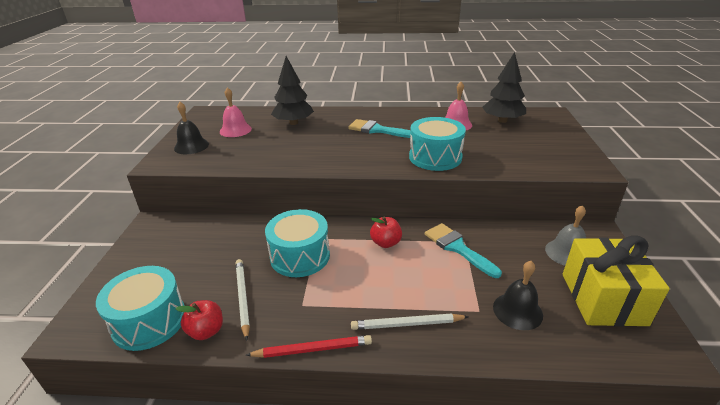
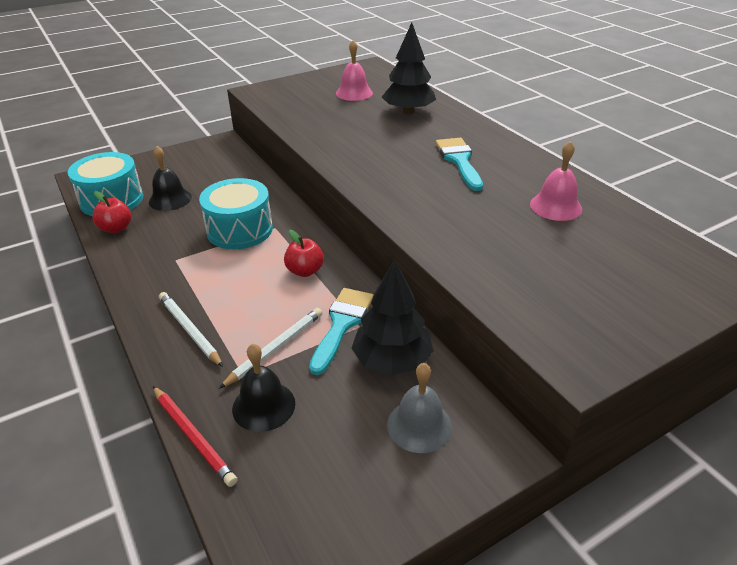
camera: 55 degrees right, 5 degrees up
(191, 146) = (300, 89): black bell -> black bell (170, 199)
(243, 298) = (163, 227): white pencil -> white pencil (275, 348)
(312, 349) = (125, 288): red pencil -> red pencil (193, 436)
(435, 157) = (440, 219): turquoise drum -> none
(502, 120) = (628, 239): black tree -> black tree (392, 361)
(603, 299) = (344, 483): yellow gift -> none

